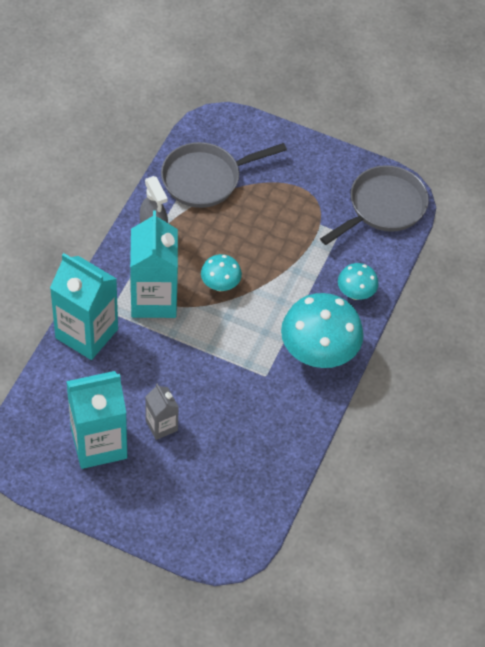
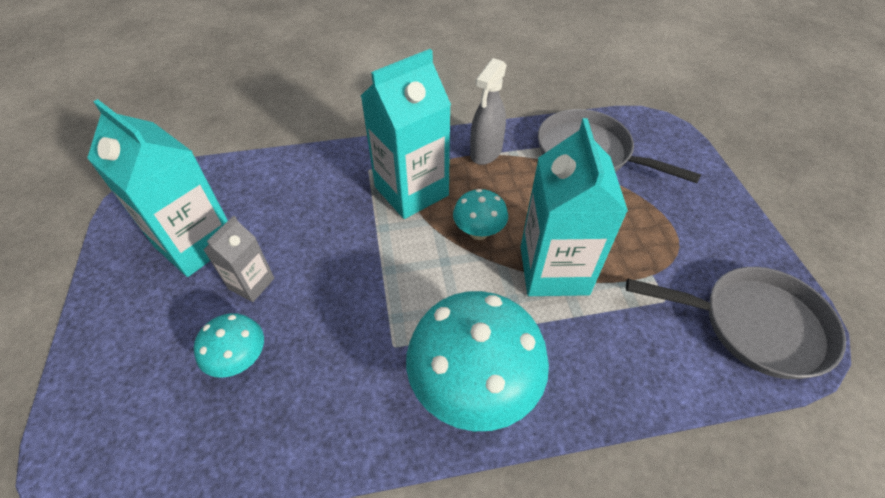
camera: 60 degrees right, 5 degrees down
(86, 333) = (329, 167): turquoise carton -> turquoise carton (554, 270)
(355, 293) = (602, 374): turquoise mushroom -> turquoise mushroom (240, 360)

